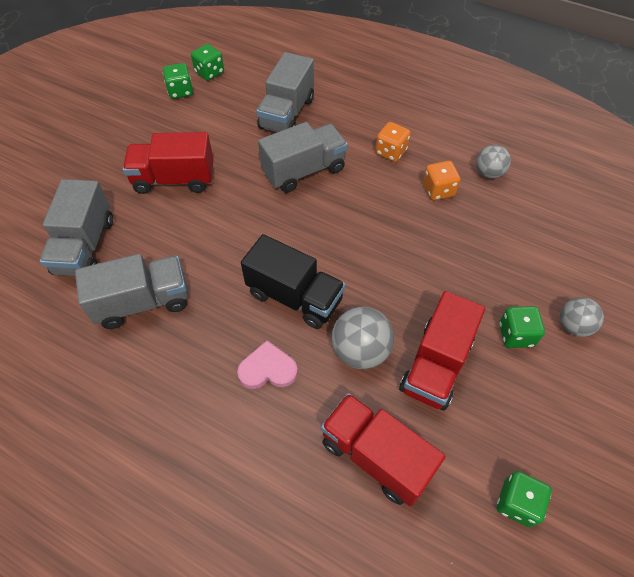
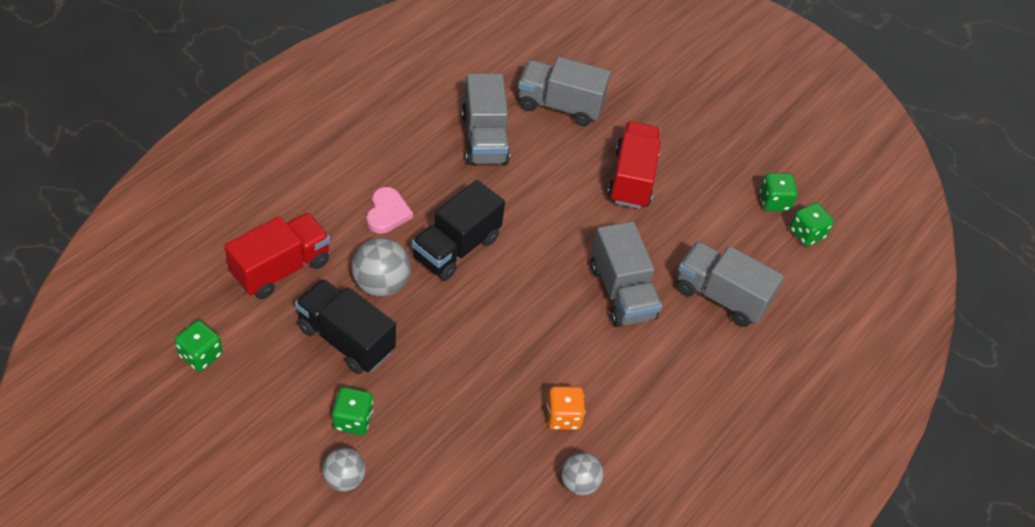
camera: 95 degrees right, 5 degrees down
(391, 152) = (636, 386): orange dice -> none
(436, 365) = (345, 339): red truck -> black truck

